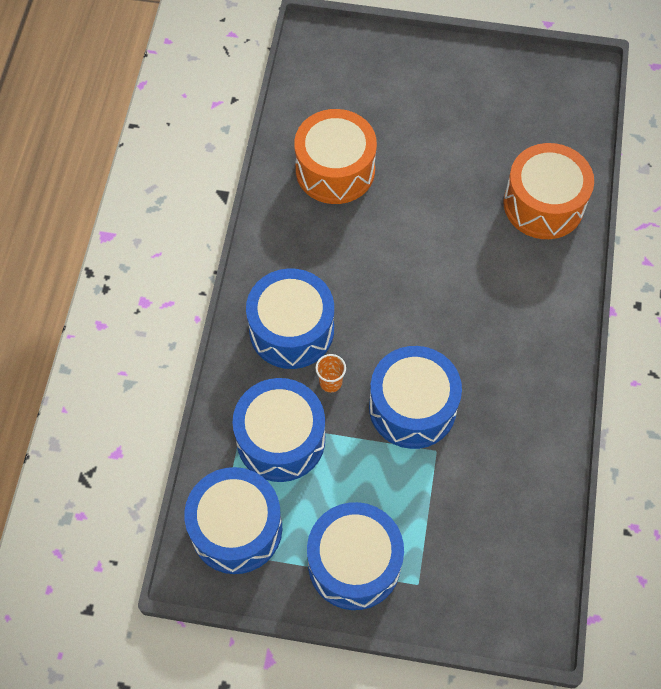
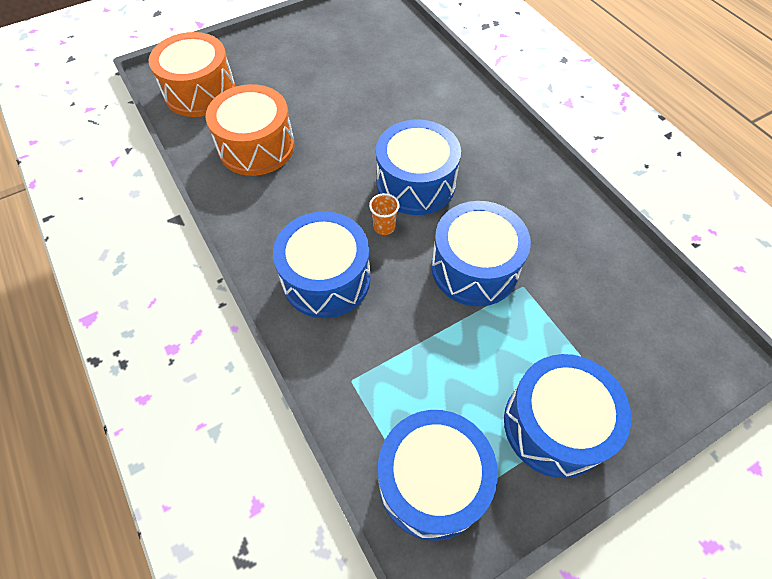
camera: 40 degrees left, 5 degrees down
(281, 439) = (398, 371): blue drum -> blue drum (415, 183)
(330, 382) = (395, 295): orange cup -> orange cup (384, 227)
(543, 204) = (426, 82): orange drum -> orange drum (200, 92)

